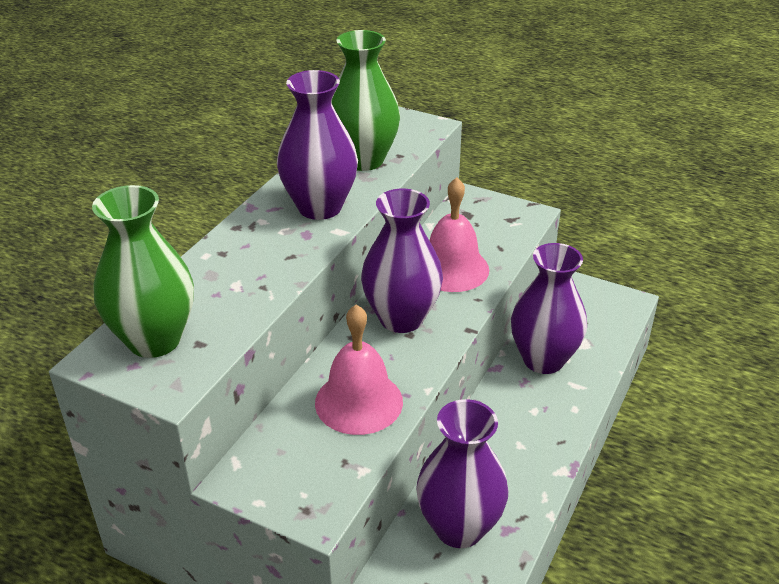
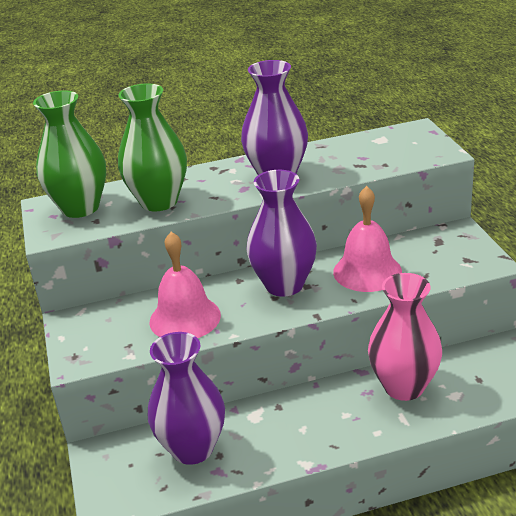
camera: 50 degrees right, 5 degrees down
(363, 160) = (354, 158): green vase -> green vase (159, 201)
(543, 360) = (404, 386): purple vase -> pink vase

